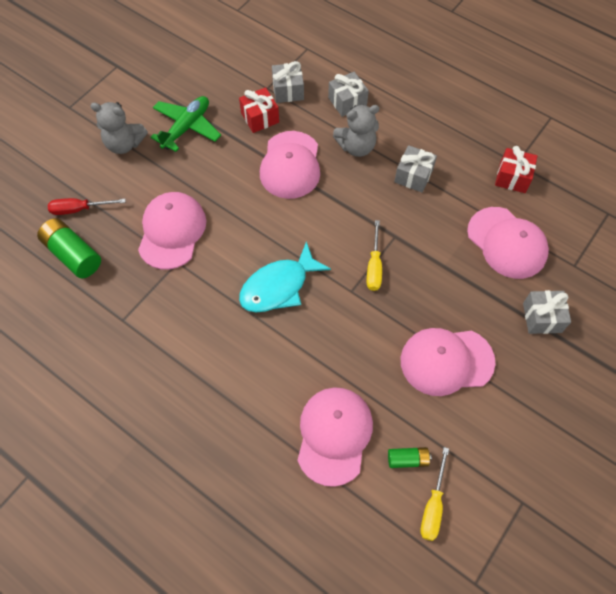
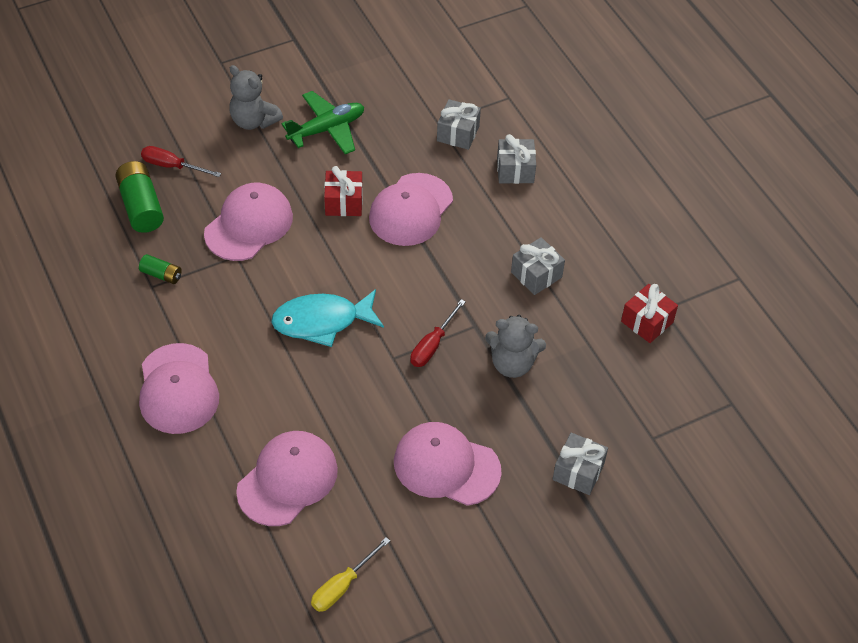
camera: 25 degrees right, 10 degrees down
(260, 118) = (409, 149): red gift -> red gift (344, 202)
(356, 147) = (494, 220): grey teddy bear -> grey teddy bear (512, 363)
(374, 266) = (432, 345): yellow screwdriver -> red screwdriver
(407, 459) = (345, 534): green battery -> green battery (161, 275)
(507, 243) = (593, 383): pink cap -> pink cap (178, 389)

